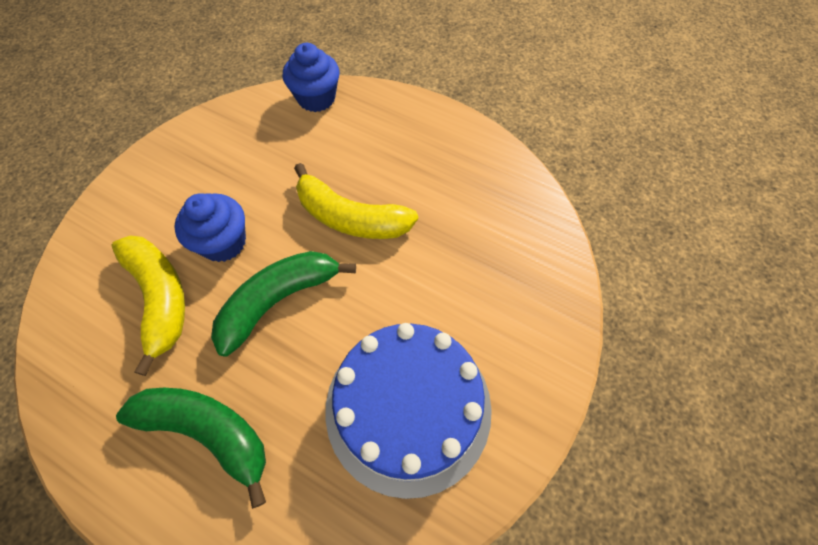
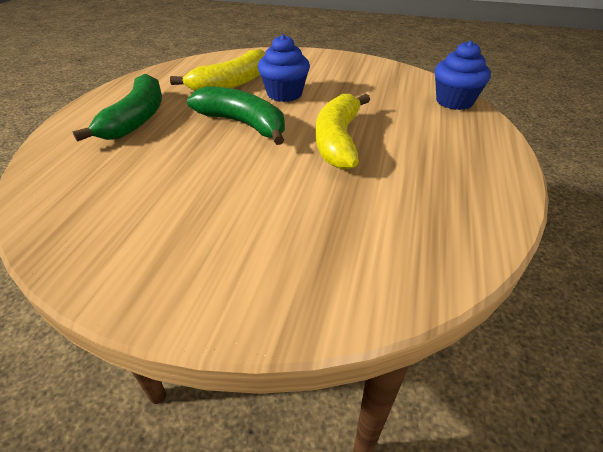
camera: 75 degrees right, 20 degrees down
(408, 407) = (155, 204): blue cake -> none

